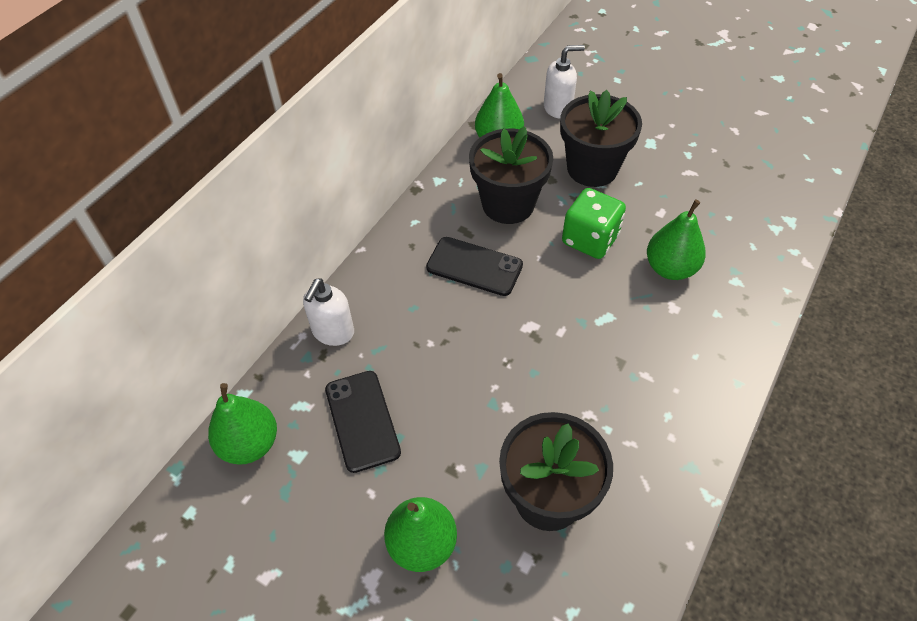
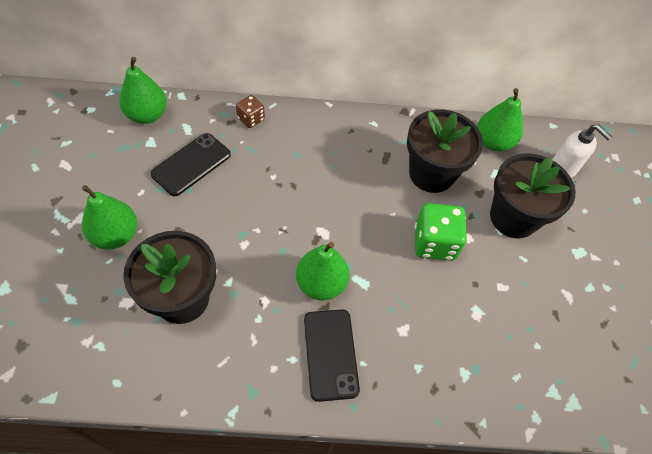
camera: 55 degrees right, 5 degrees up
(333, 332) = (251, 119): white soap dispenser -> brown dice
(474, 266) = (356, 175): black phone -> black phone (331, 354)
(670, 268) = (444, 314): green pear -> green pear (321, 283)

